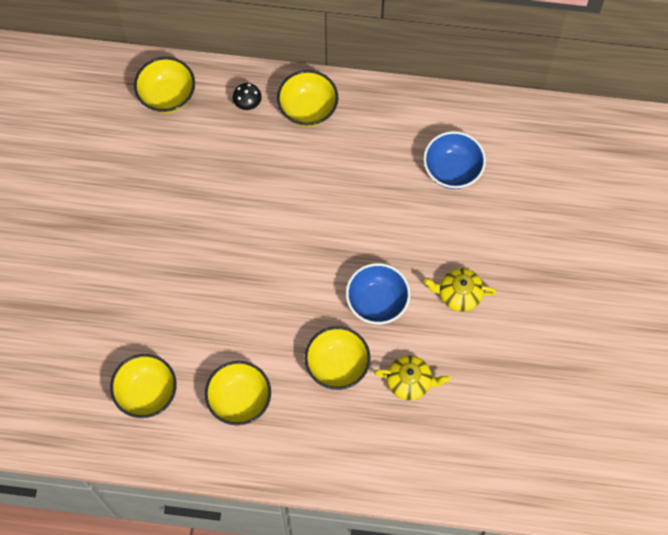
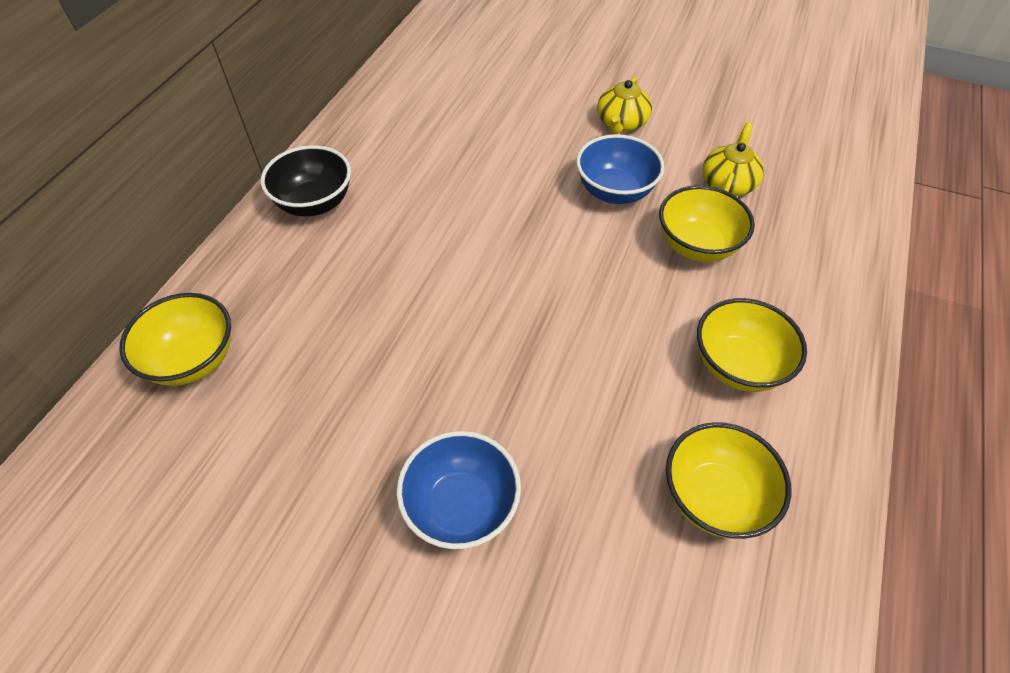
camera: 75 degrees left, 15 degrees down
(248, 103) = (268, 263): black mushroom -> none
(308, 109) = (315, 203): yellow bowl -> black bowl
(452, 170) = (463, 99): blue bowl -> blue bowl (461, 506)

